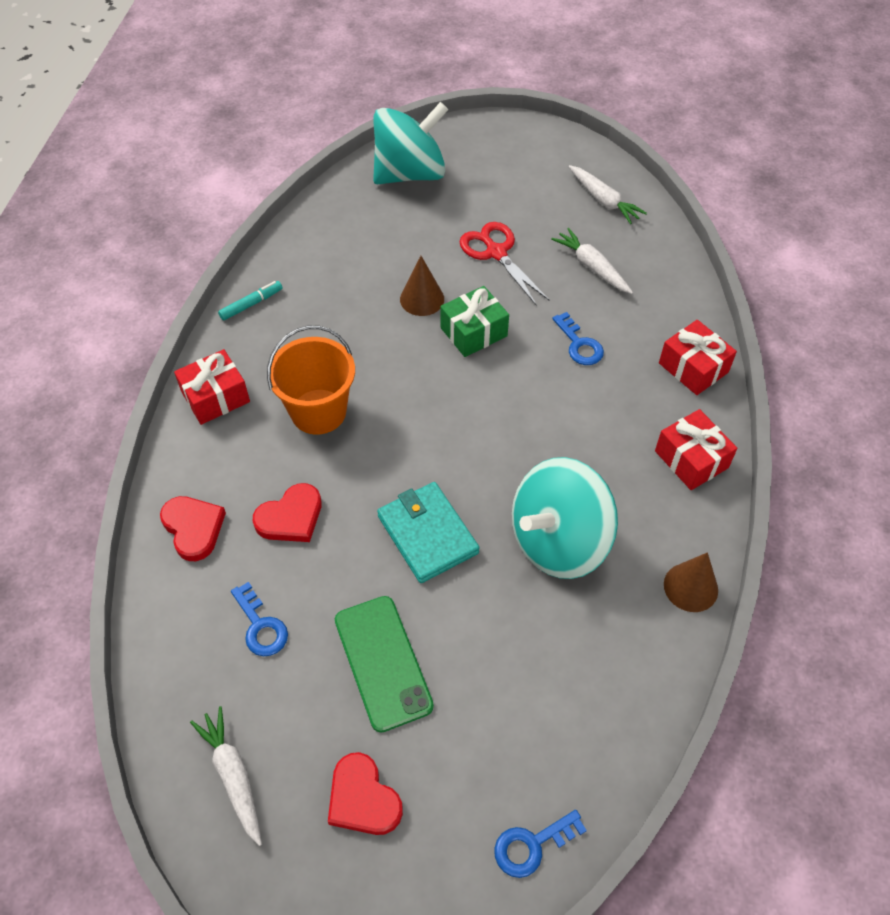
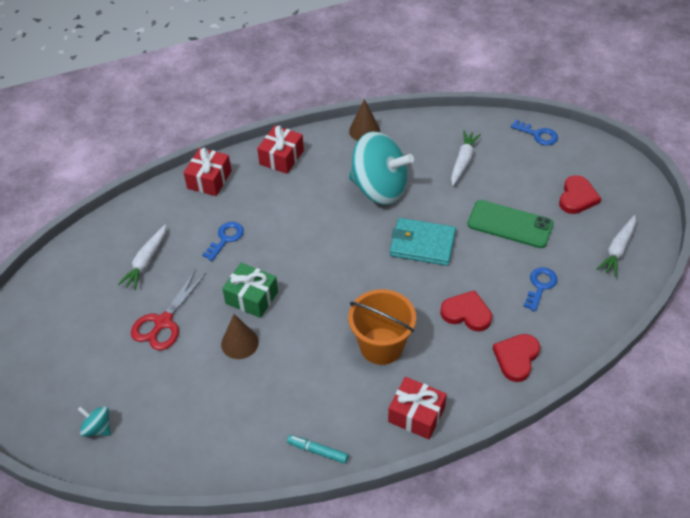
camera: 120 degrees left, 5 degrees down
(383, 662) = (510, 224): green phone -> green phone turned 75 degrees clockwise
(410, 173) = (98, 428): turquoise spinning top -> turquoise spinning top, size x0.42
(427, 534) = (422, 244): turquoise wallet -> turquoise wallet turned 75 degrees clockwise
(603, 200) = (67, 284): white carrot -> white carrot (463, 161)

